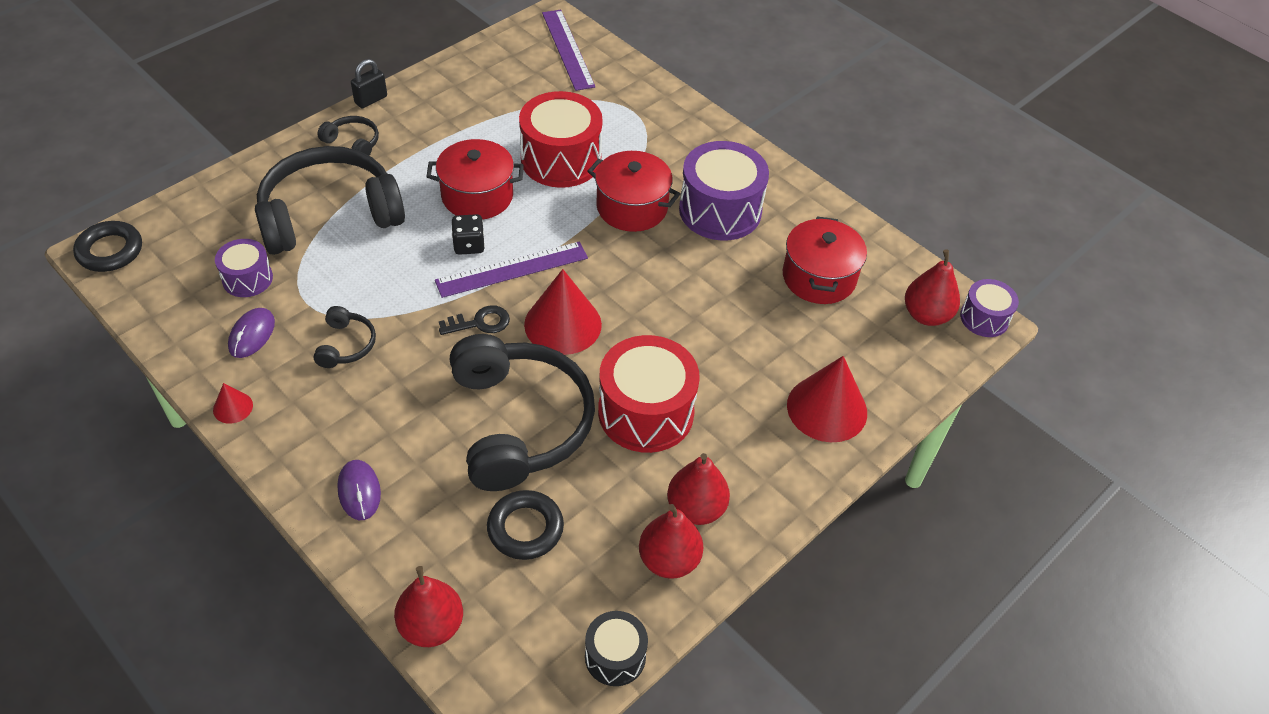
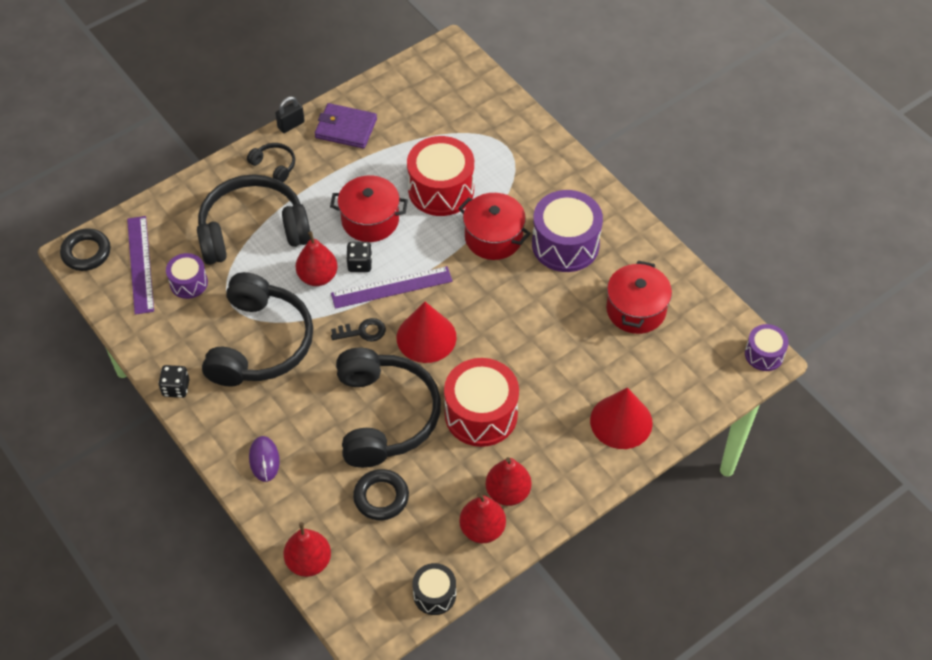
camera: 10 degrees right, 5 degrees up
(233, 407) = (176, 388): red cone -> black dice
(252, 334) = (191, 330): purple mouse -> none
(346, 345) = (260, 343): black headphones -> black headphones, size x2.34
(438, 100) = (346, 128): none -> purple wallet
(567, 49) = (458, 82): purple ruler -> purple ruler (140, 264)
(926, 315) = (717, 348): red pear -> red pear (318, 277)

